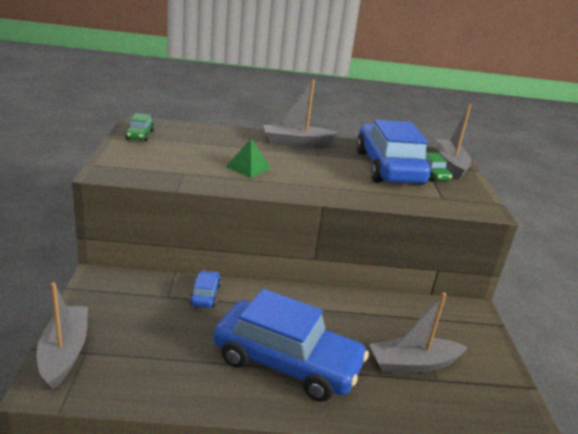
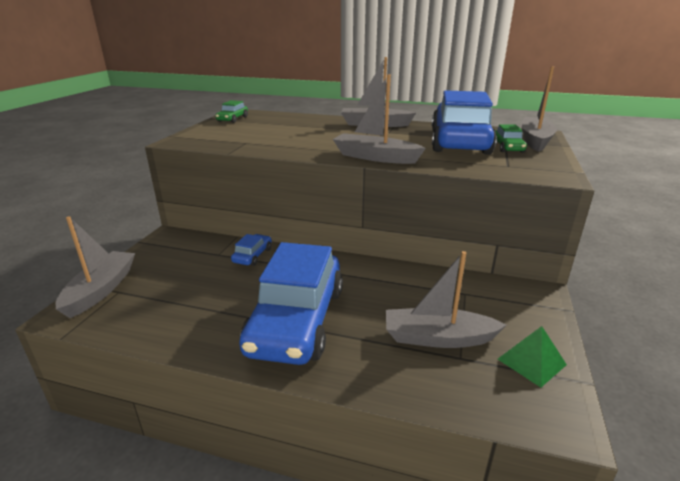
camera: 20 degrees right, 0 degrees up
(248, 167) = (311, 140): green pyramid -> green pyramid (531, 362)
(287, 362) = (297, 320): blue car -> blue car turned 60 degrees clockwise
(325, 191) = (375, 157): none -> grey boat

